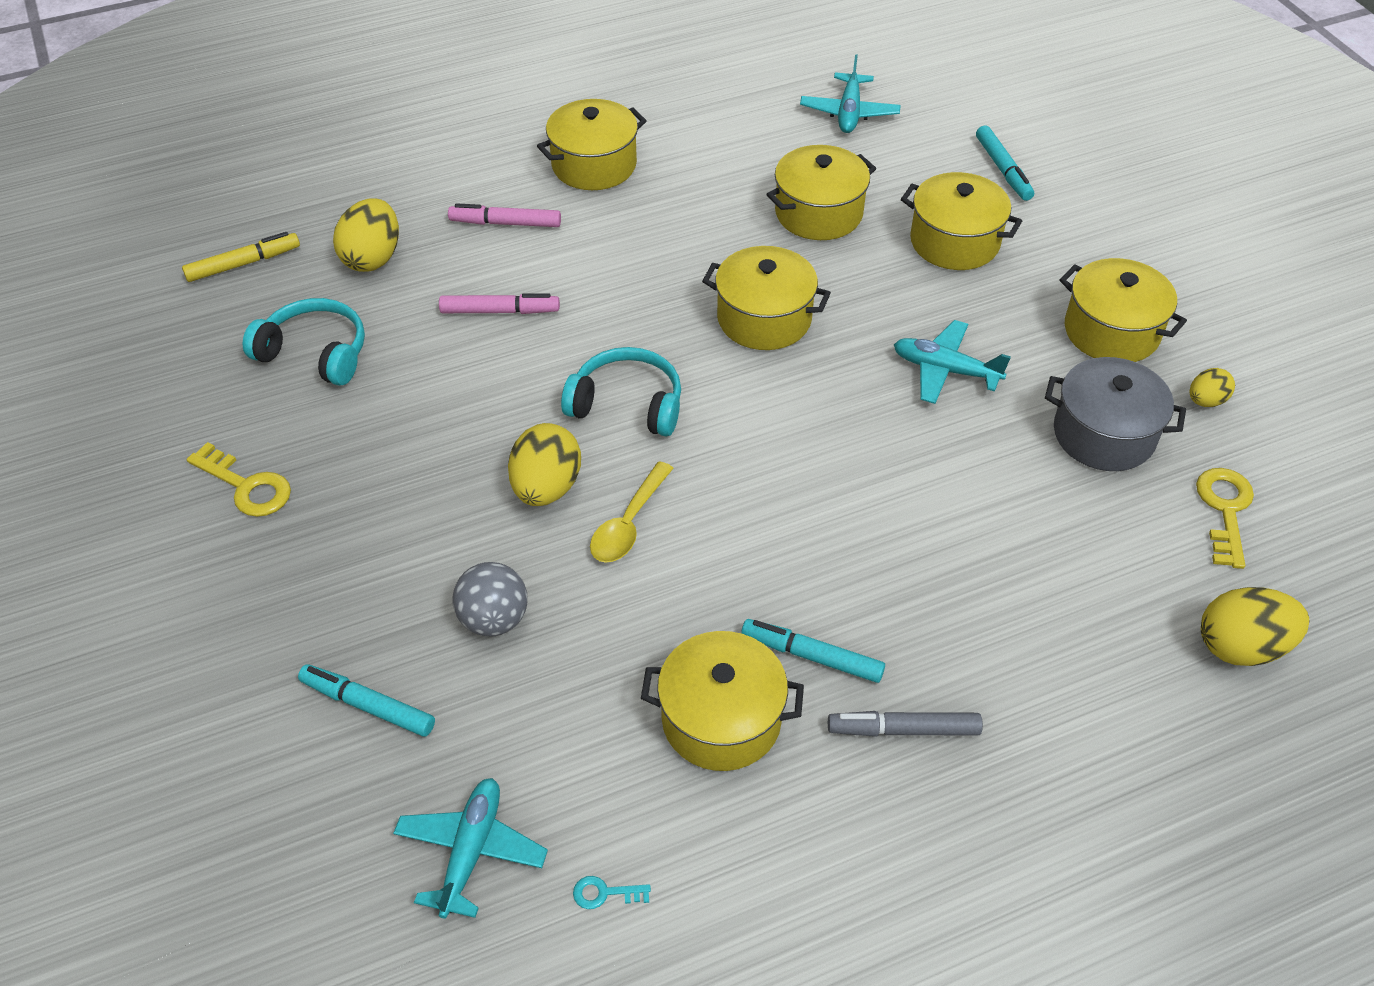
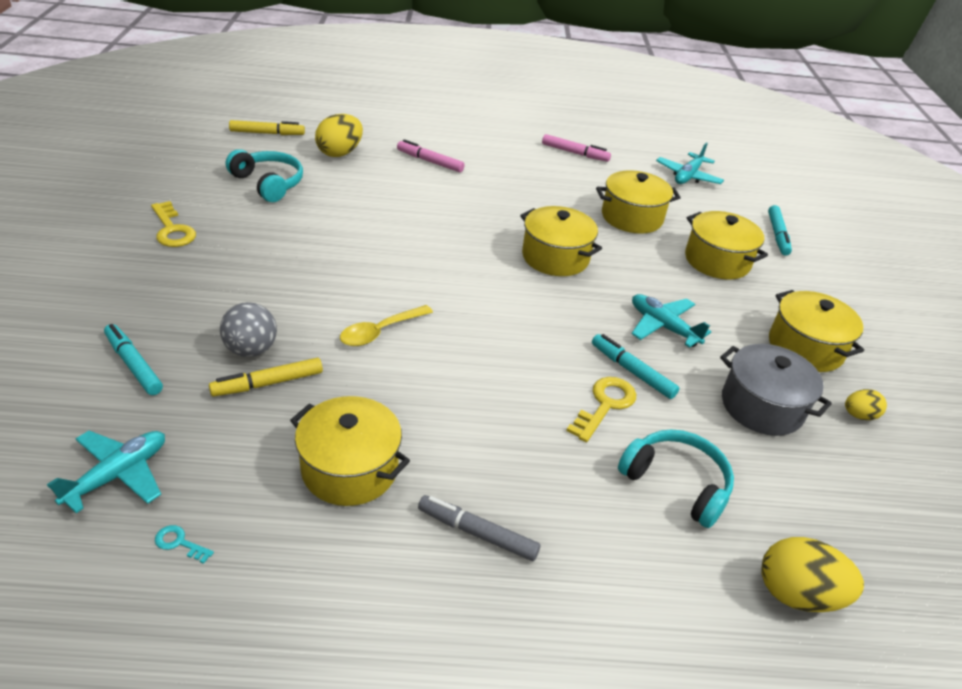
camera: 20 degrees right, 10 degrees down
(499, 311) = (391, 199): pink marker -> pink marker (575, 153)
(546, 488) = (344, 294): yellow egg -> none
(549, 655) = (268, 383): none -> yellow marker
(594, 165) = (505, 152): yellow pot -> none
(627, 404) = (431, 270): turquoise headphones -> turquoise headphones (676, 483)
(812, 656) = (444, 457): turquoise marker -> turquoise marker (632, 371)
(1225, 510) = (836, 492): yellow key -> yellow key (605, 405)

